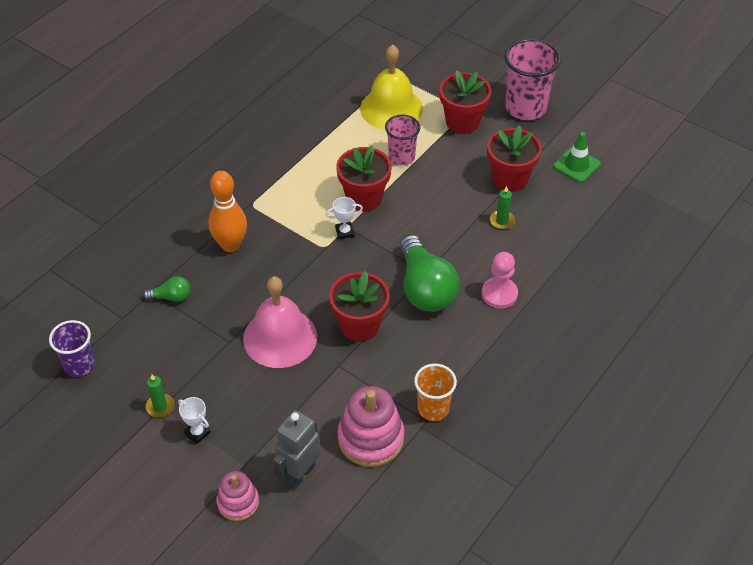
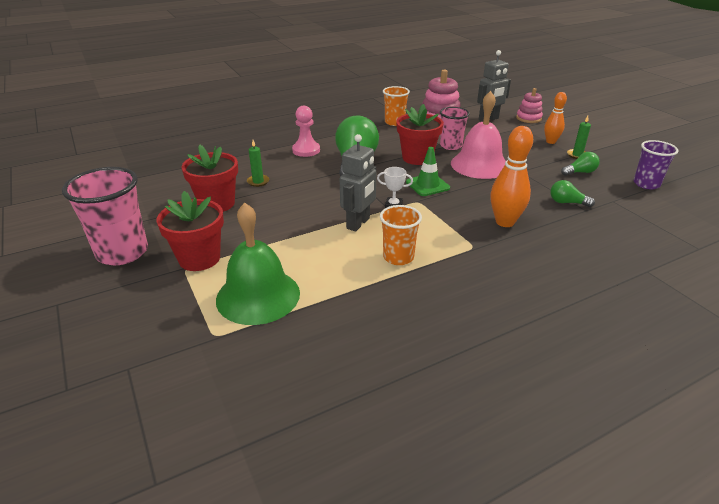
camera: 155 degrees left, 15 degrees down
(157, 364) = (580, 172): none -> green light bulb
(197, 433) = (550, 141): white trophy -> orange bowling pin
(310, 173) = (398, 257): none -> orange cup
(364, 198) = (358, 223): red flower pot -> grey robot
(391, 108) = (258, 296): yellow bell -> green bell
(401, 157) = (294, 245): pink cup -> pink cup (451, 146)
(576, 165) = (151, 198): green traffic cone -> green traffic cone (427, 185)

